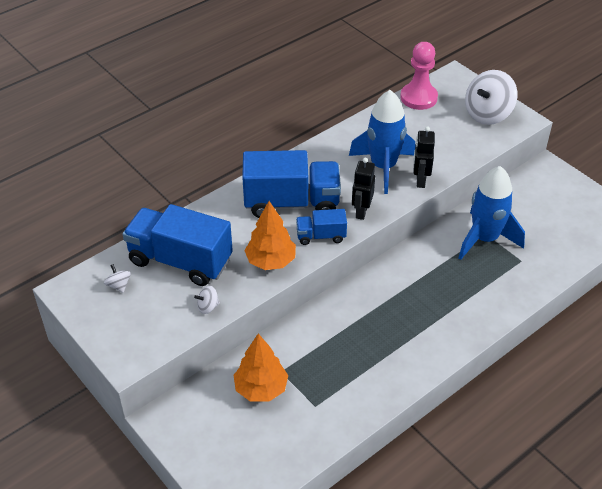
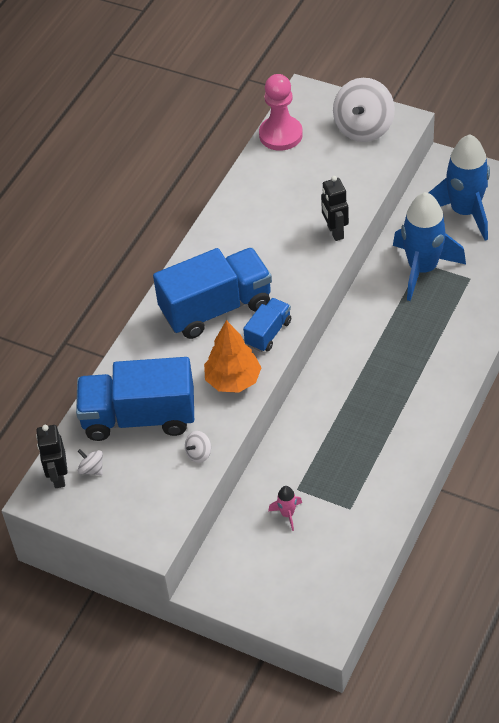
camera: 20 degrees left, 5 degrees up
(261, 389) = (287, 514): orange tree -> pink rocket
(321, 236) = (268, 333): blue truck -> blue truck turned 150 degrees clockwise
(361, 212) = (294, 290): black robot -> black robot (58, 477)
(383, 167) = (288, 231): blue rocket -> blue rocket (464, 212)

